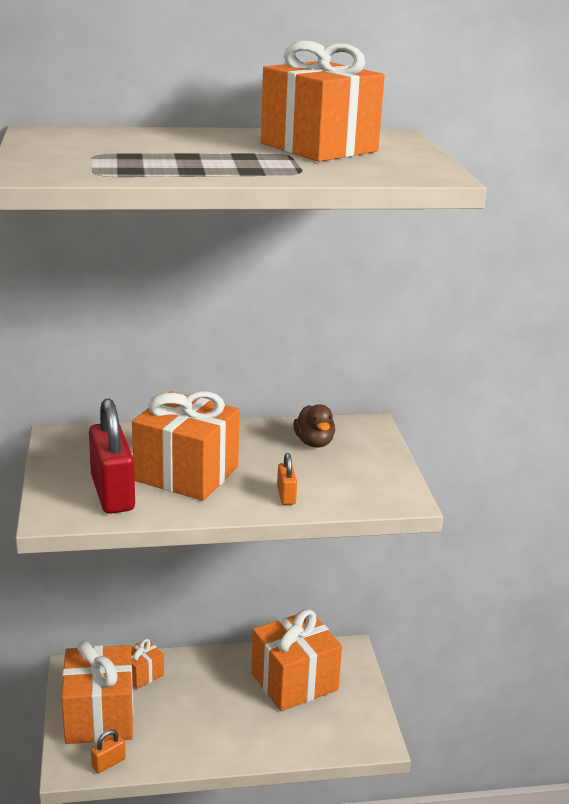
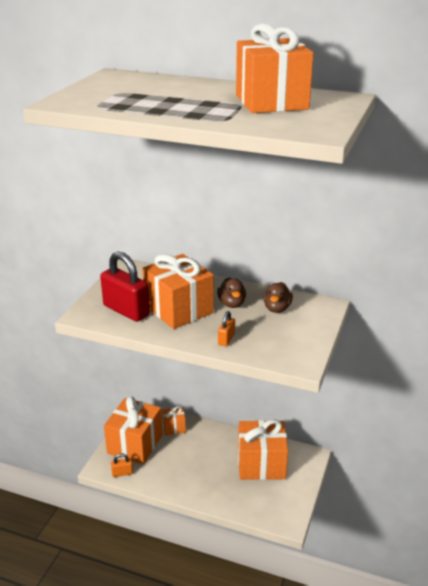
camera: 30 degrees right, 5 degrees up
(112, 493) = (126, 310): red padlock -> red padlock turned 60 degrees counterclockwise
(251, 450) = (232, 304): none -> brown duck

